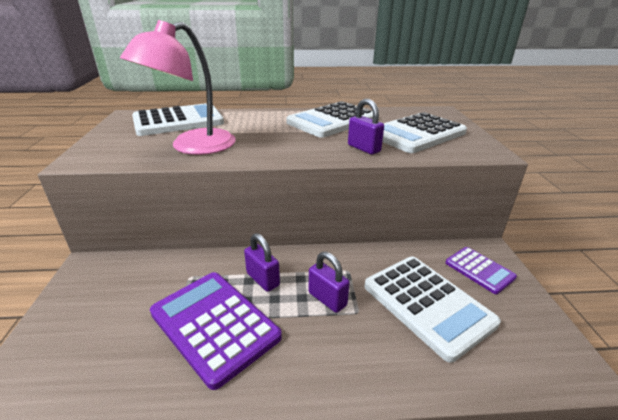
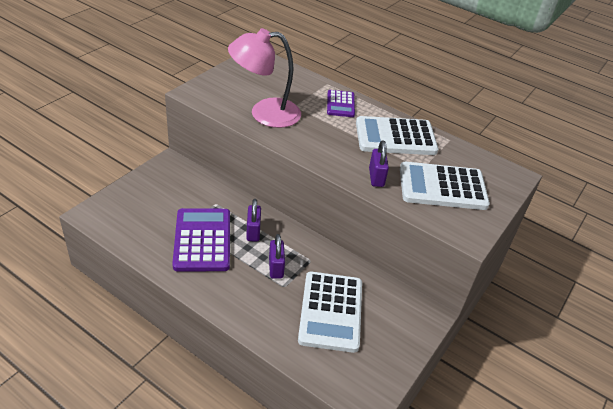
camera: 35 degrees right, 10 degrees up
(178, 121) = (282, 80): white calculator -> none
(479, 270) = (399, 319): purple calculator -> purple calculator (340, 104)

